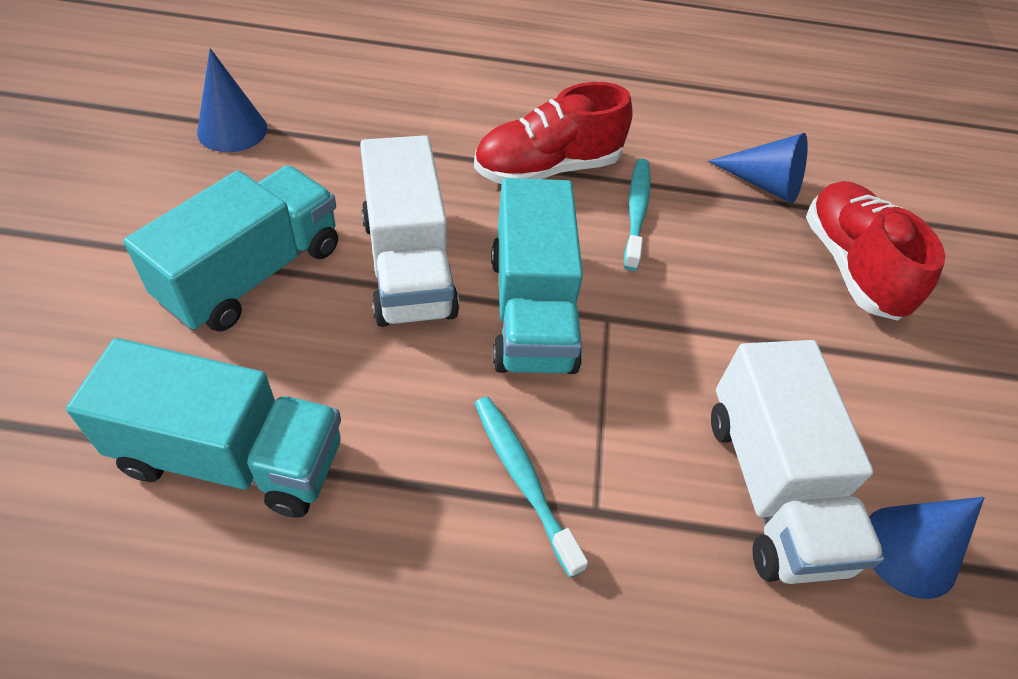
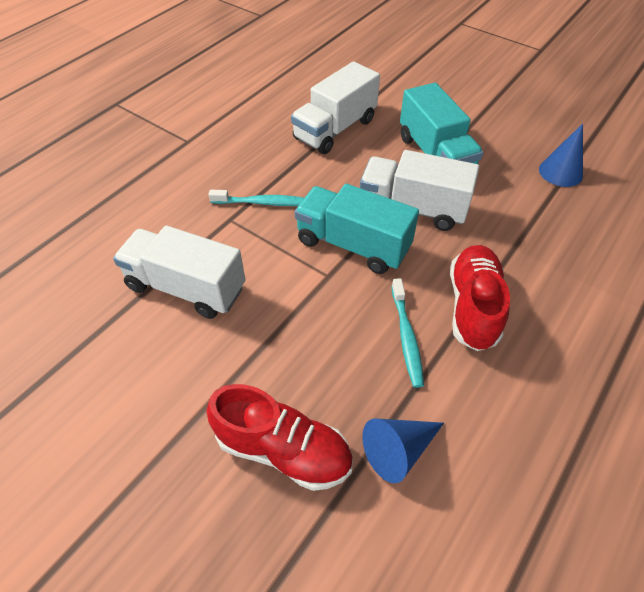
camera: 125 degrees right, 0 degrees up
(231, 457) = (335, 129): turquoise truck -> white truck
(636, 212) = (406, 337): turquoise toothbrush -> turquoise toothbrush turned 45 degrees clockwise
(909, 551) = (113, 323): blue cone -> none

